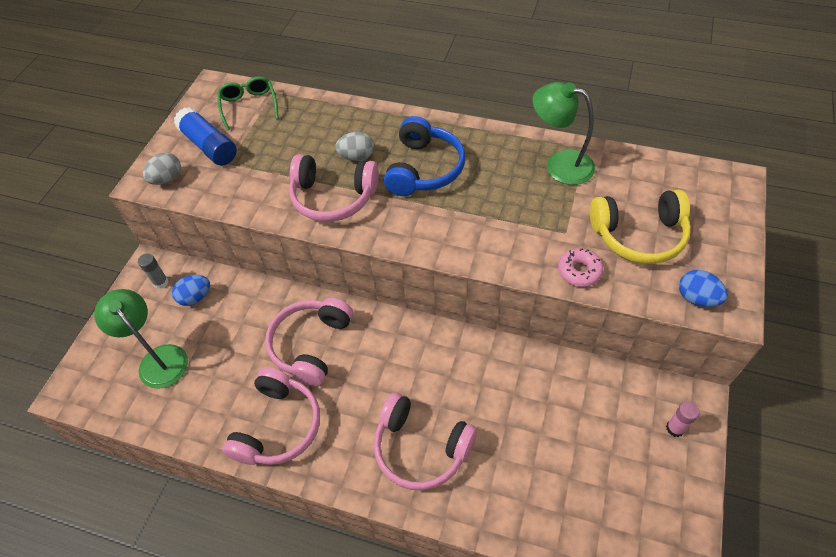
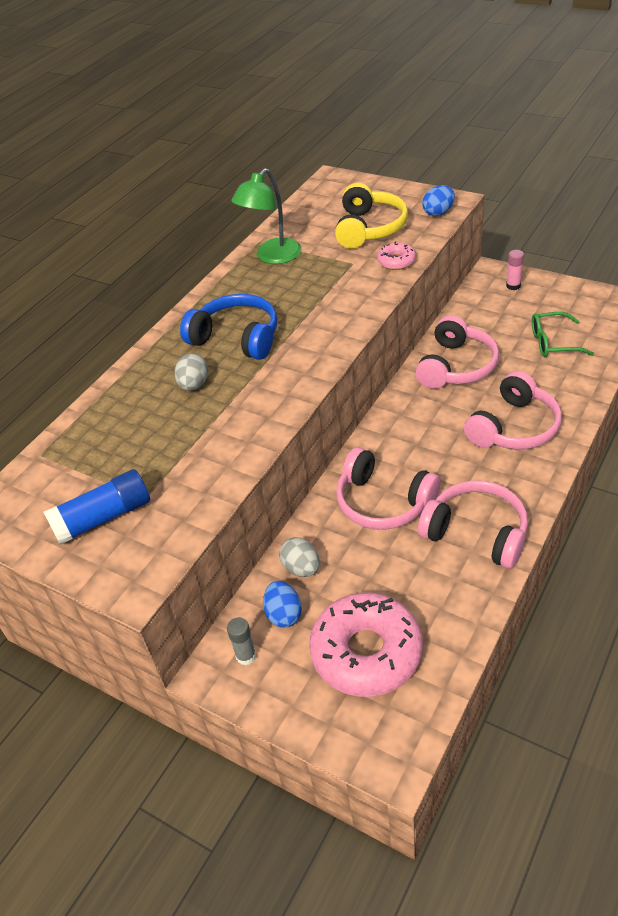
camera: 75 degrees left, 10 degrees down
(158, 359) = (366, 652): green lamp -> pink donut
(167, 179) = (142, 561): grey egg -> grey egg (301, 568)
(249, 106) = (50, 478): green glasses -> green glasses (553, 342)
(333, 197) = (245, 405): pink headphones -> pink headphones (456, 366)

